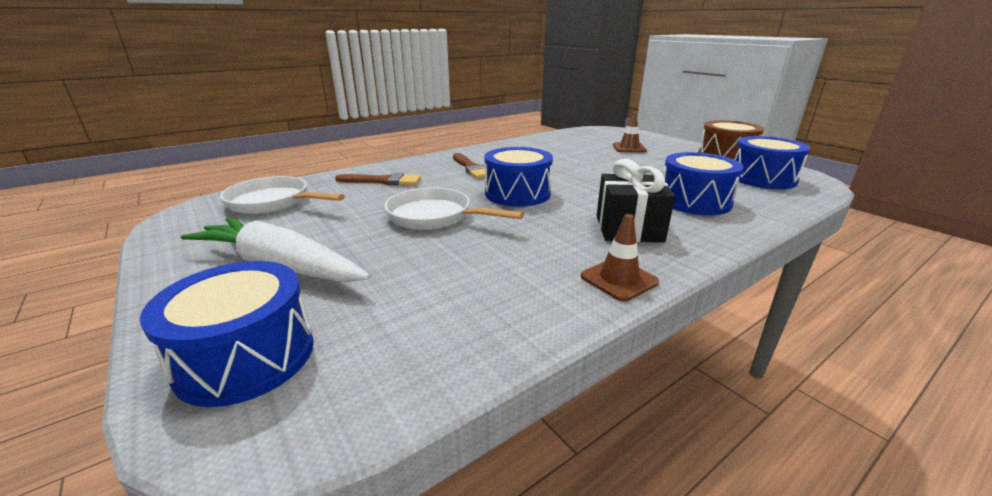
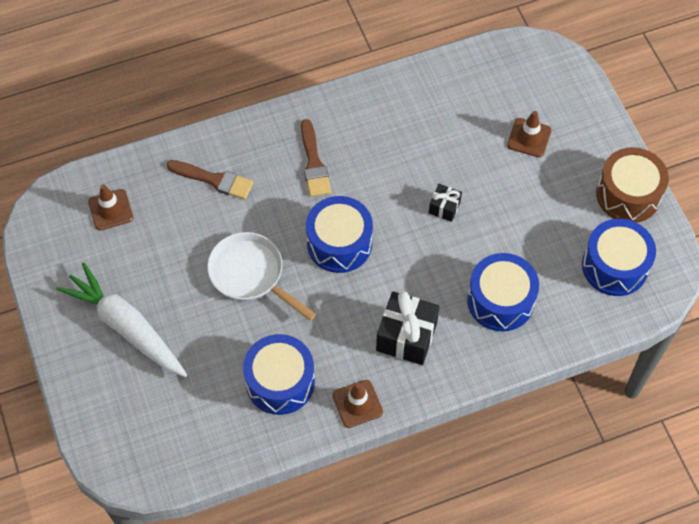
camera: 15 degrees right, 35 degrees up
(246, 357) = (117, 421): blue drum -> blue drum (280, 382)
(273, 202) = (110, 210): white pan -> brown traffic cone
(595, 172) = (444, 207): none -> black gift

